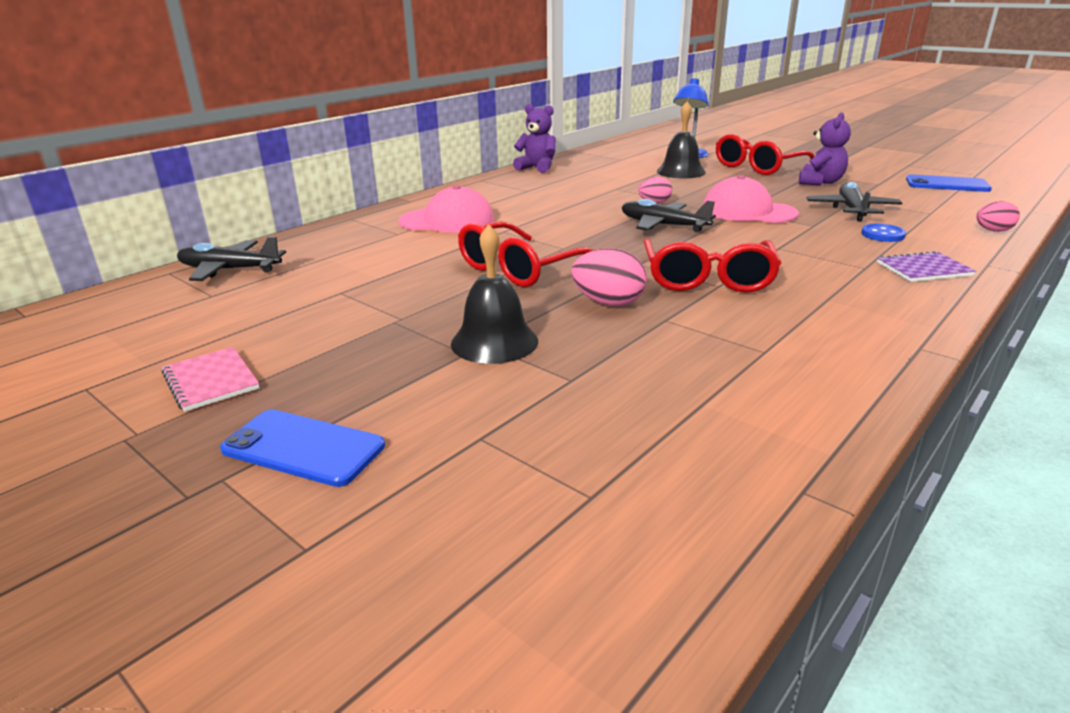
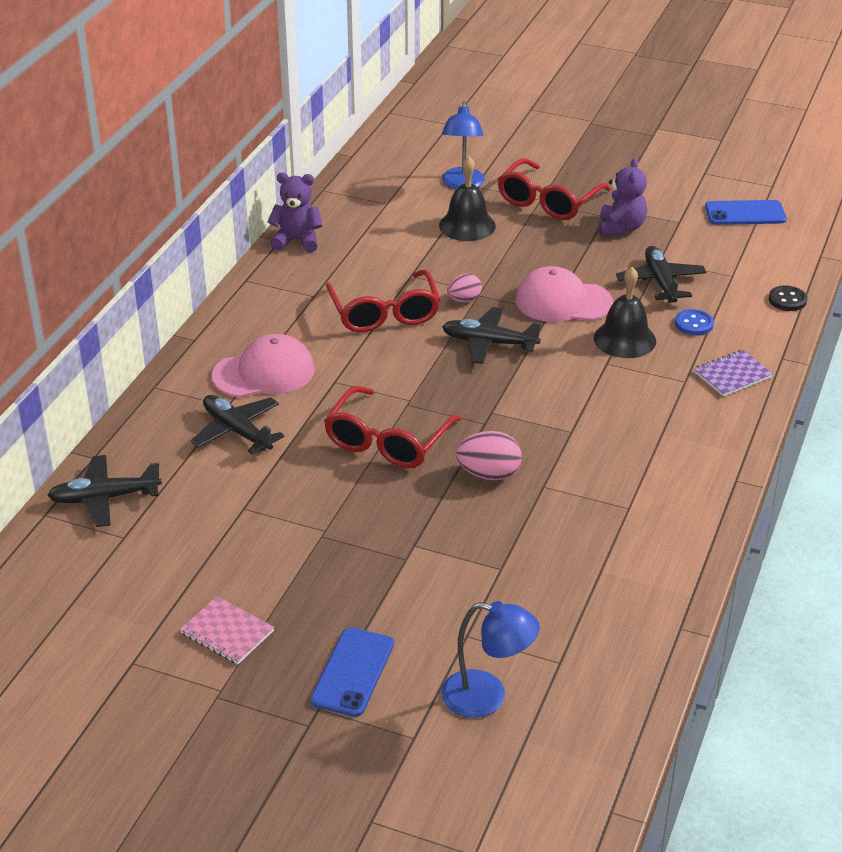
camera: 20 degrees left, 10 degrees up
(303, 448) = (353, 672): blue phone -> blue phone turned 75 degrees counterclockwise
(389, 247) = (237, 431): none -> black plane
(454, 518) = (487, 697): none -> blue lamp
(494, 342) = (421, 541): black bell -> black bell (624, 339)
(707, 278) = (559, 423): red glasses -> red glasses (384, 313)
(993, 231) = (787, 300): pink egg -> black button

